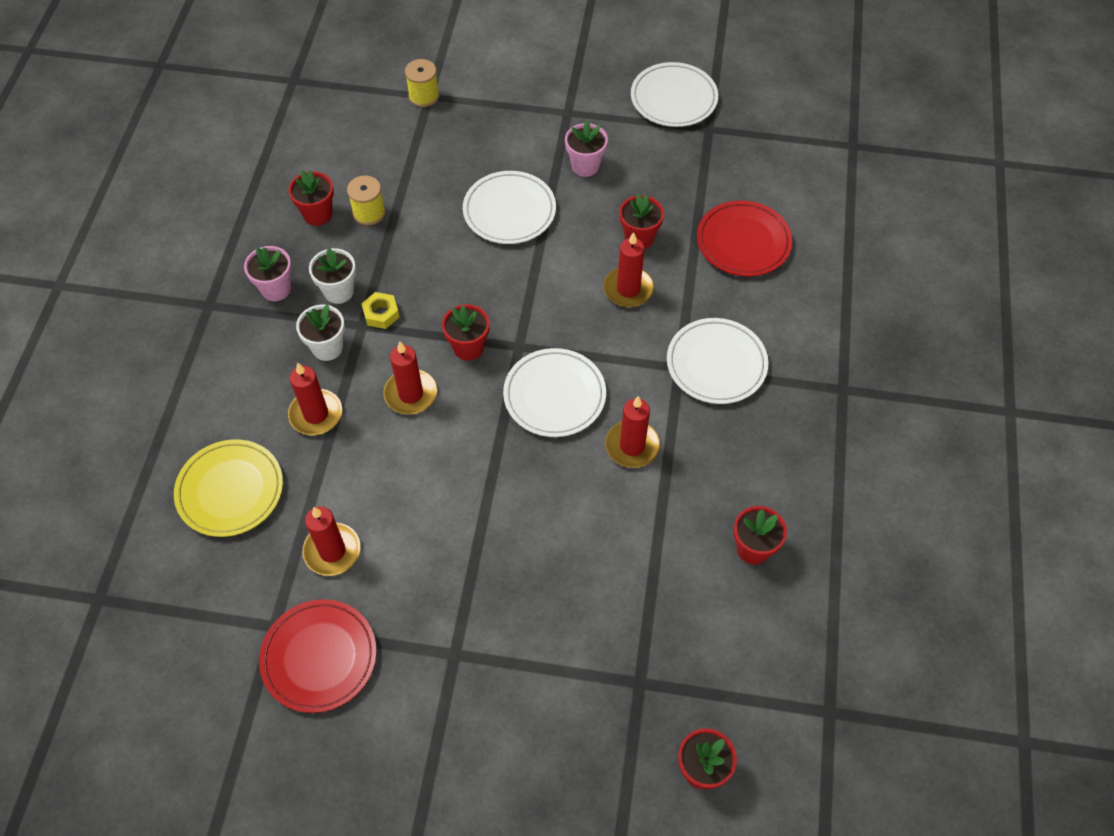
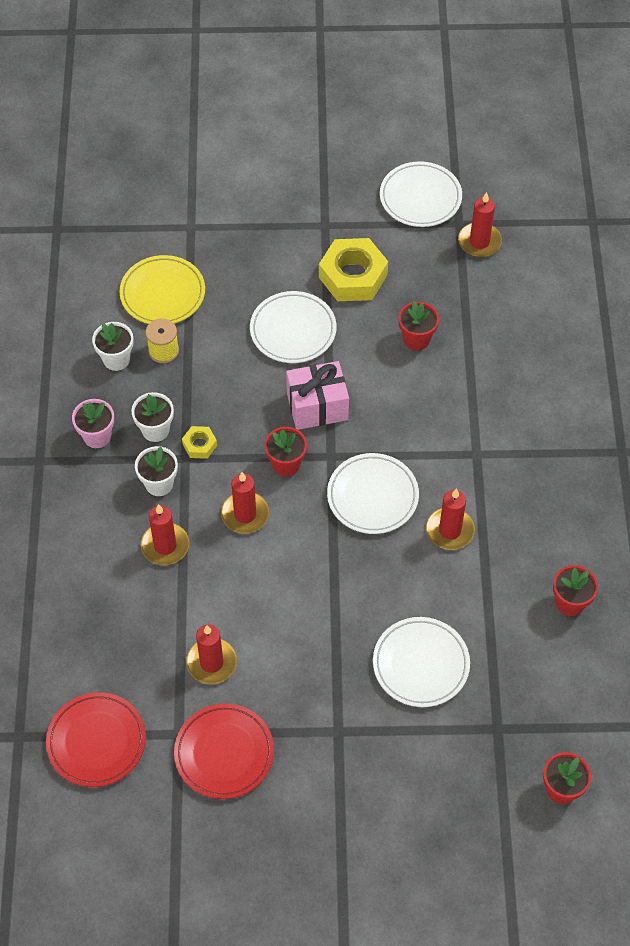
camera: 10 degrees left, 0 degrees up
(230, 490) = (107, 625): yellow plate -> yellow plate (162, 293)
(317, 214) = (116, 359): red flower pot -> white flower pot
(424, 96) = (186, 227): yellow spool -> none
(516, 292) = (317, 406): none -> pink gift
(585, 166) = (353, 276): pink flower pot -> yellow nut
(628, 289) = (417, 389): red candle -> red candle (479, 242)
(716, 364) = (508, 446): white plate -> white plate (421, 664)
(743, 242) = (510, 329): red plate -> red plate (96, 741)

